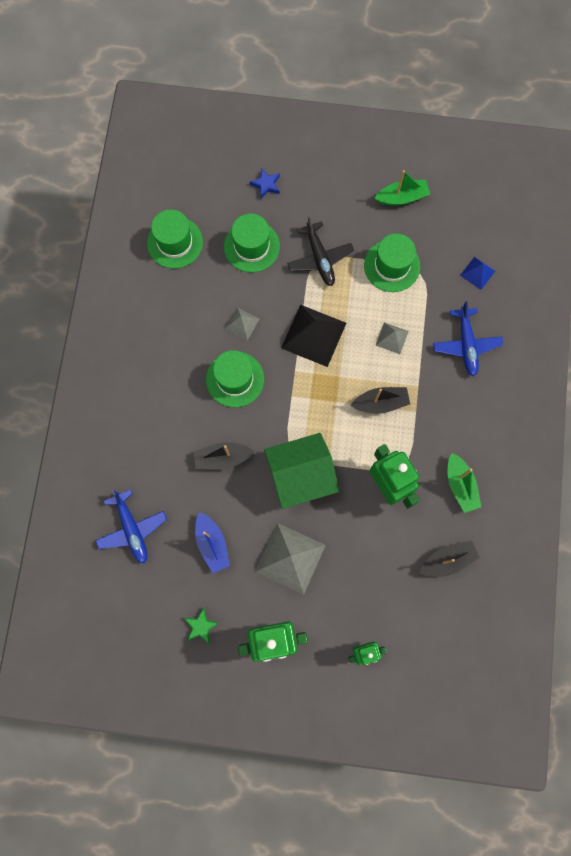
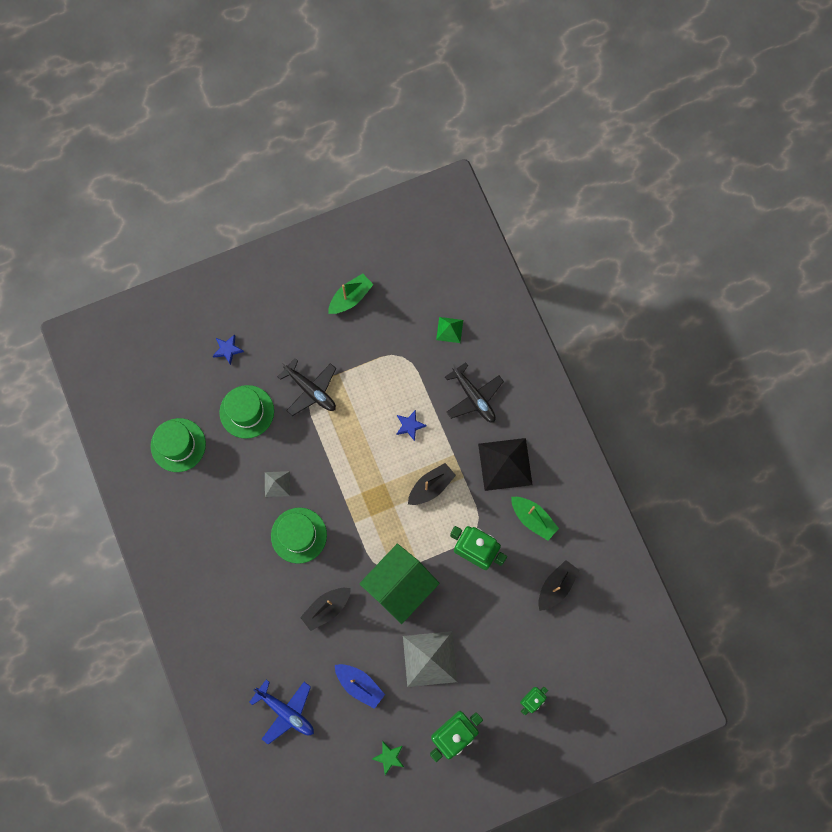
camera: 30 degrees left, 0 degrees up
(313, 335) = (343, 460): black pyramid -> black pyramid (505, 464)
(392, 266) = (375, 363): green hat -> none
(392, 338) = (410, 425): grey pyramid -> blue star
(466, 345) = (474, 397): blue plane -> black plane
(477, 273) = (449, 330): blue pyramid -> green pyramid

